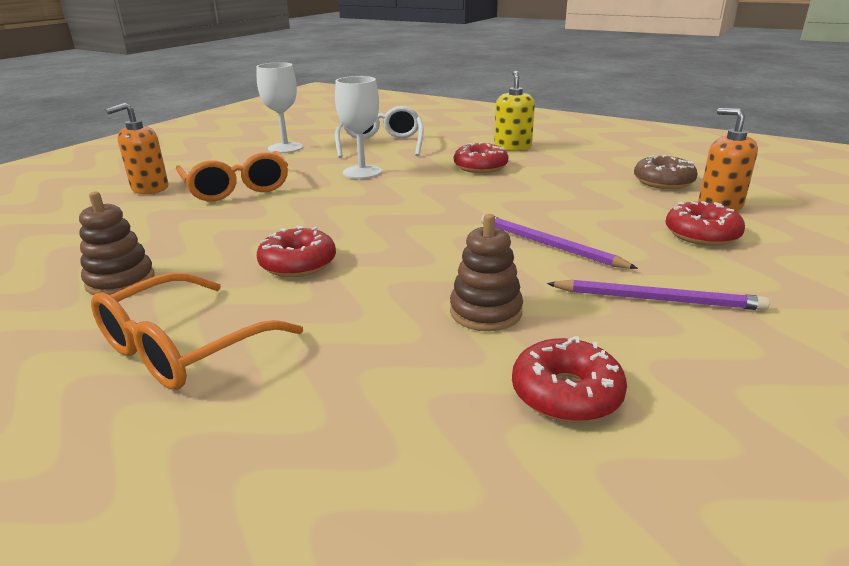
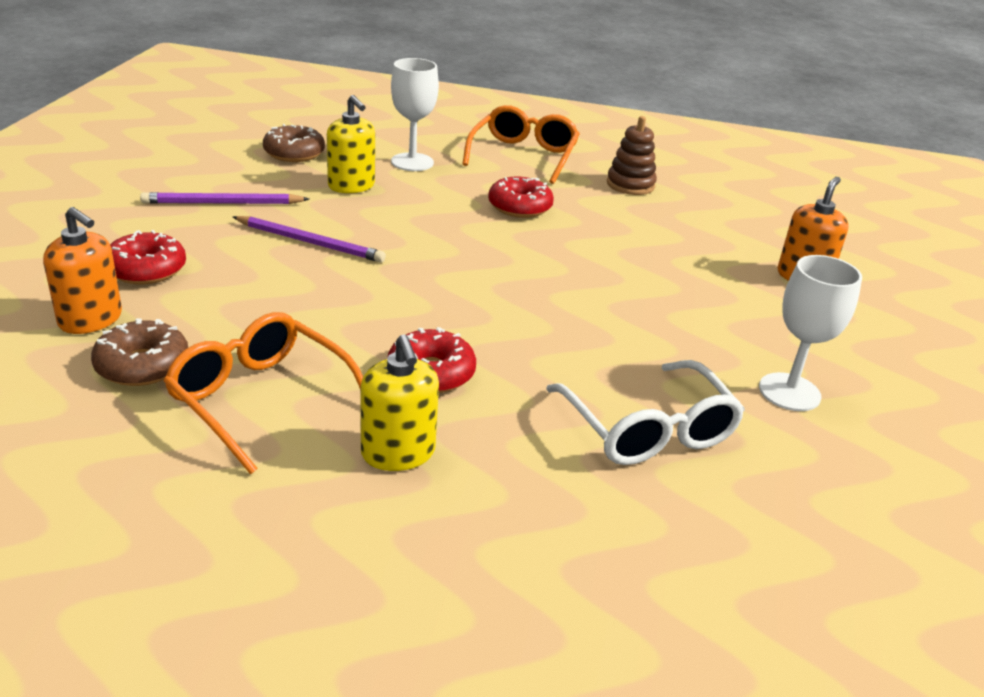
camera: 155 degrees right, 5 degrees up
(236, 188) = (709, 288): orange glasses -> orange glasses (262, 400)
(362, 172) = (594, 338): white goblet -> white goblet (412, 162)
(485, 312) = (351, 186): brown stacking toy -> yellow soap dispenser
(566, 393) = (294, 153): red donut -> brown donut

